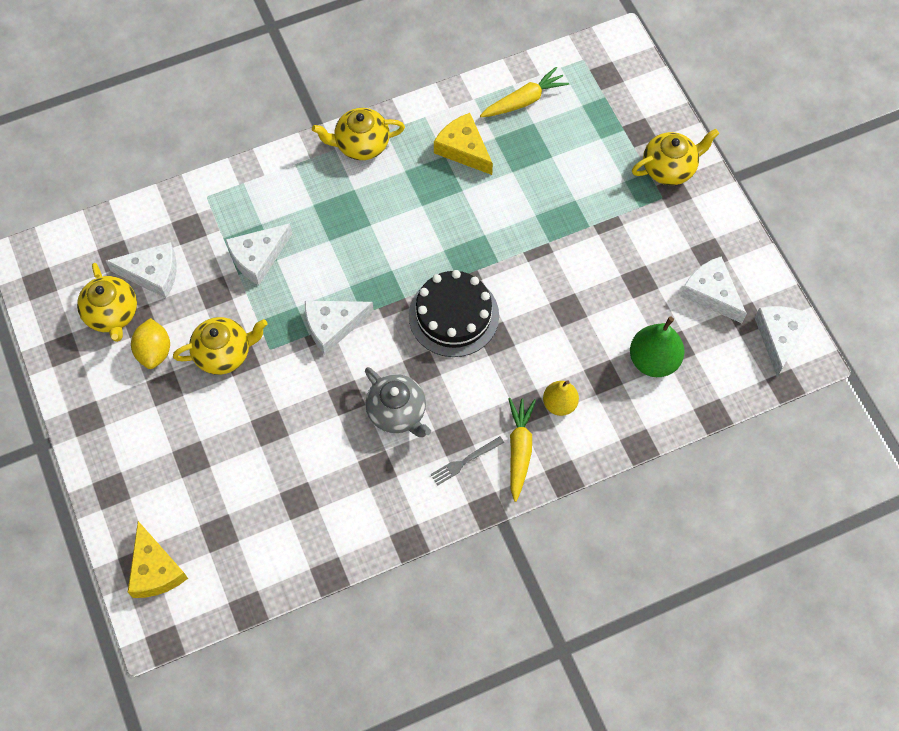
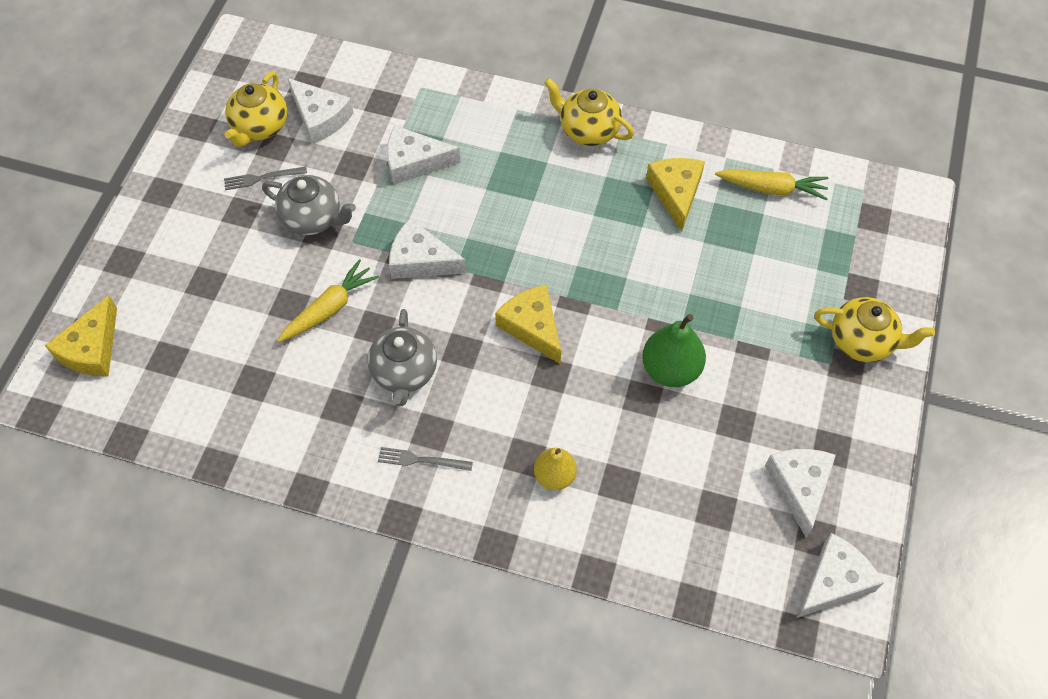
camera: 40 degrees right, 5 degrees down
(154, 351) = (262, 178): yellow lemon -> grey fork
(224, 353) = (313, 219): yellow teapot -> grey teapot
(453, 315) = (532, 327): black cake -> yellow cheese
(519, 449) = (479, 488): yellow carrot -> yellow carrot (329, 308)
(653, 360) = (682, 505): green pear -> green pear (671, 369)

